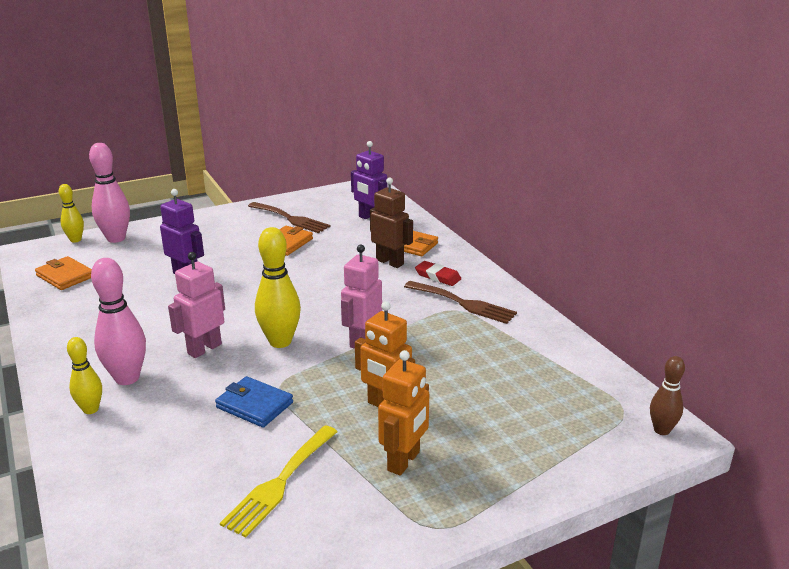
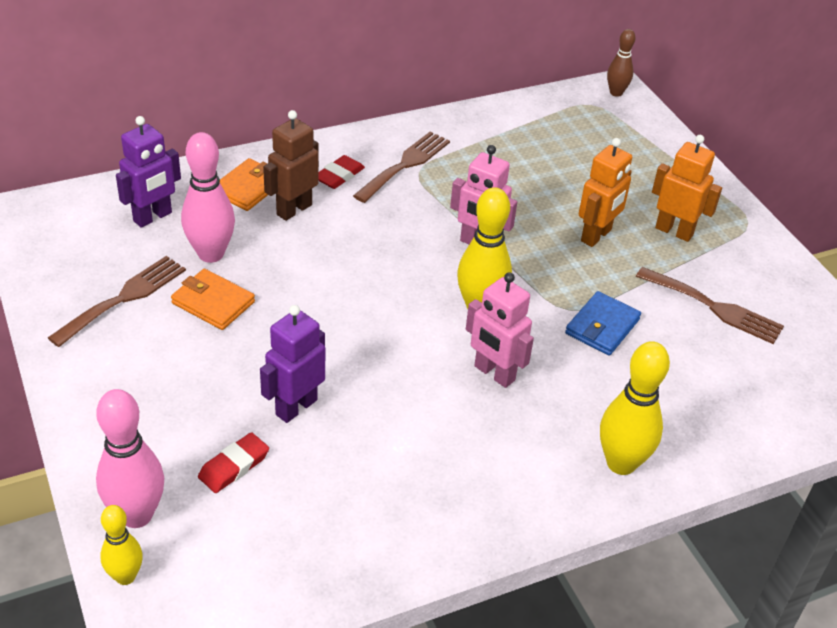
camera: 90 degrees left, 15 degrees up
(65, 276) = (272, 562): orange wallet -> none
(91, 409) = (621, 463): yellow bowling pin -> yellow bowling pin, size x1.67
(127, 378) = (557, 439): pink bowling pin -> pink bowling pin (211, 254)
(142, 260) = (234, 466): none -> red eraser
(279, 483) = (715, 307): yellow fork -> brown fork

